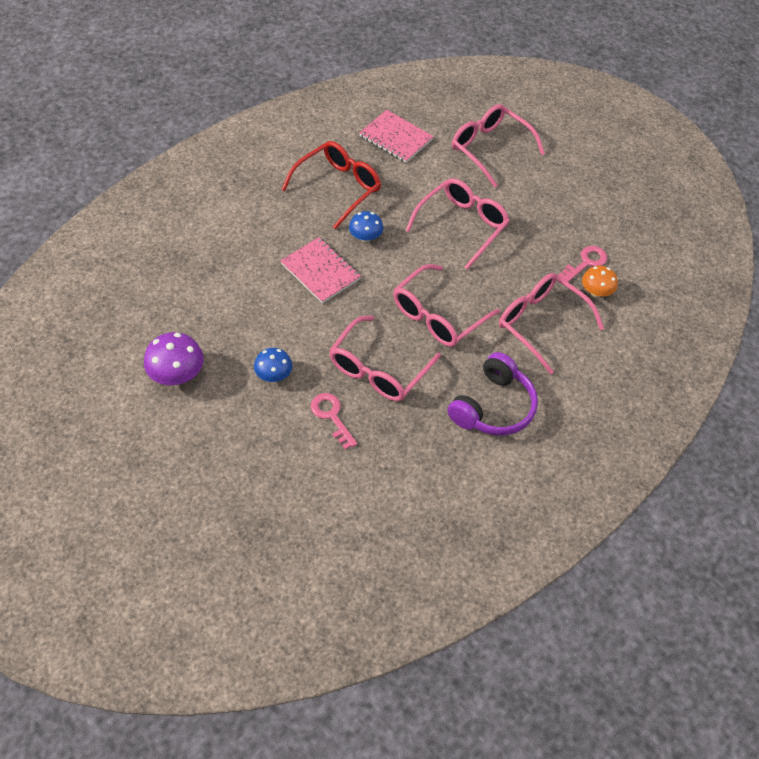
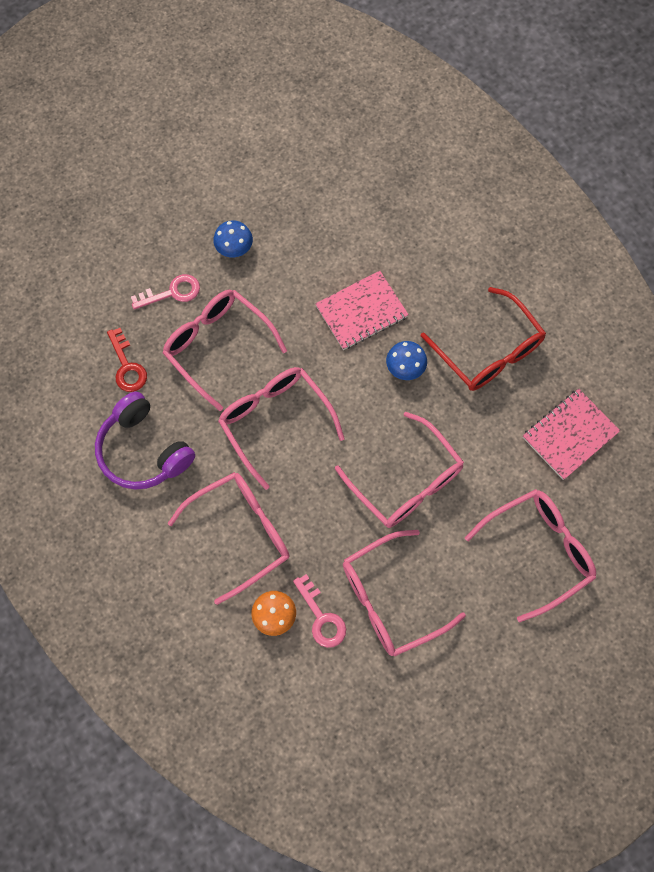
camera: 105 degrees right, 15 degrees up
(177, 374) = (255, 165): purple mushroom -> none
(416, 437) = (127, 366): none -> red key
(555, 224) = (391, 598): none -> pink glasses

